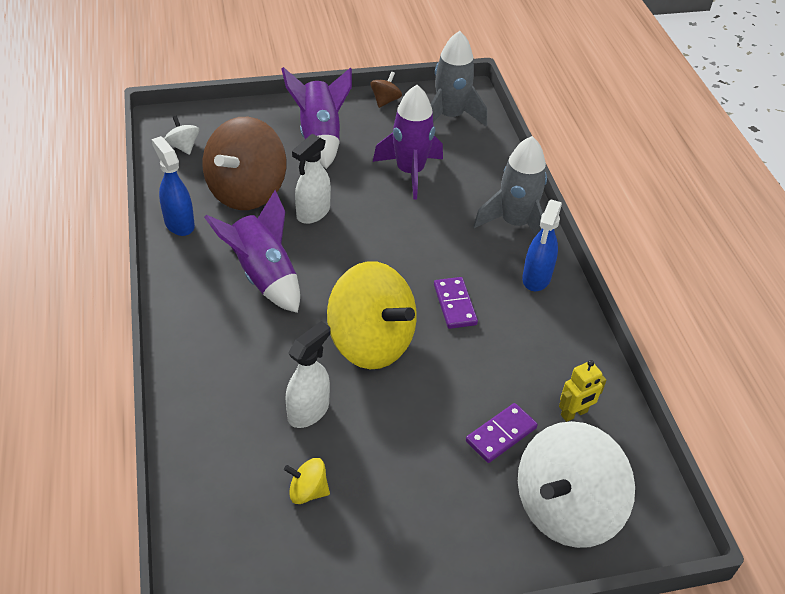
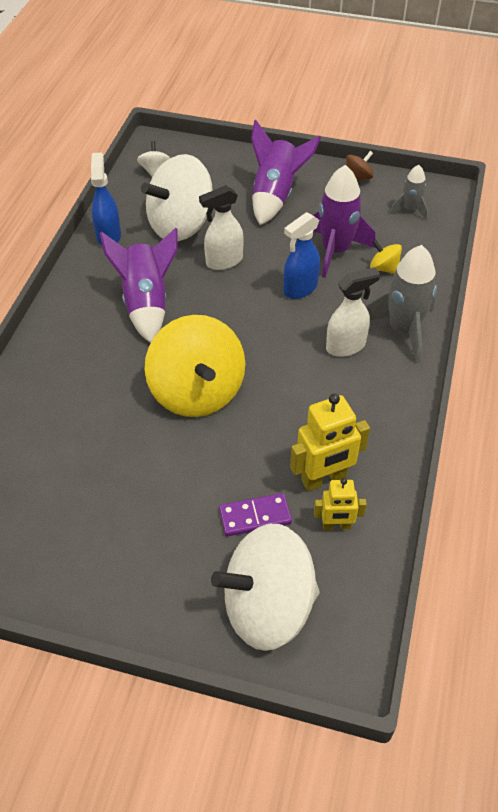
camera: 30 degrees right, 5 degrees up
(247, 191) = (181, 225): brown spinning top -> white spinning top
(308, 491) = (62, 496): yellow spinning top -> yellow spinning top (384, 268)
(309, 411) = (107, 430): white spray bottle -> white spray bottle (346, 346)
(450, 117) = (410, 210): grey rocket -> grey rocket, size x0.55
(455, 305) = (294, 385): purple domino -> none
(536, 278) = (388, 388): blue spray bottle -> blue spray bottle (300, 289)
(536, 377) = (324, 479): none -> yellow robot

